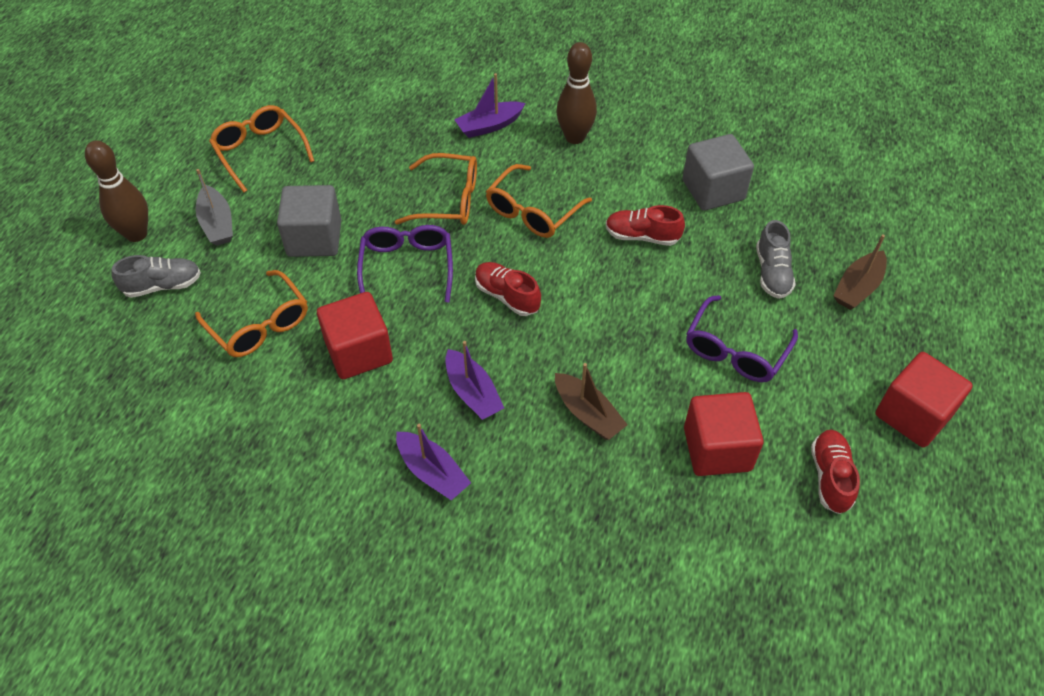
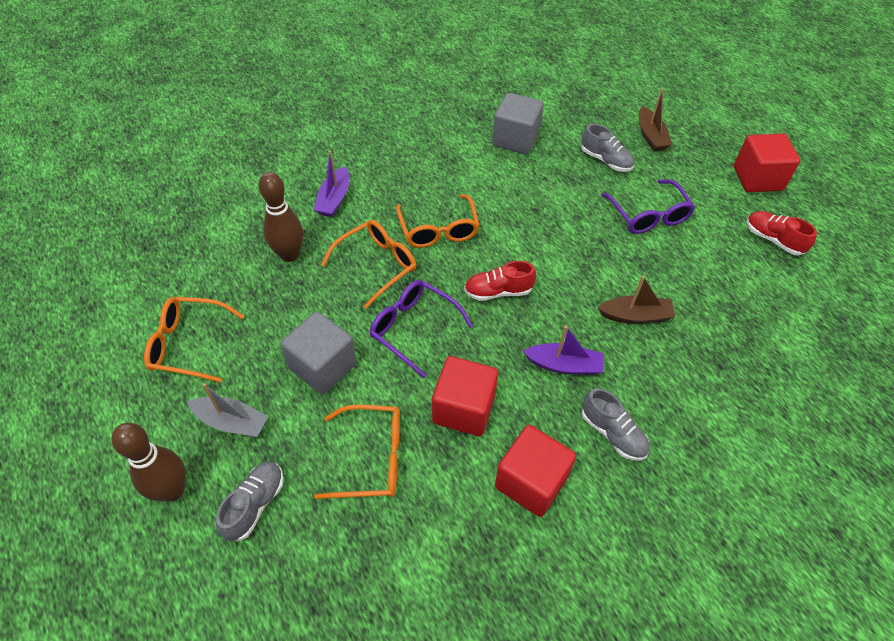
camera: 50 degrees left, 0 degrees up
(432, 472) = (613, 433): purple boat -> grey shoe
(575, 137) = (398, 167): brown bowling pin -> brown bowling pin (289, 255)
(642, 236) = (517, 194): red shoe -> none
(717, 449) = (714, 274): red cube -> red cube (531, 482)

